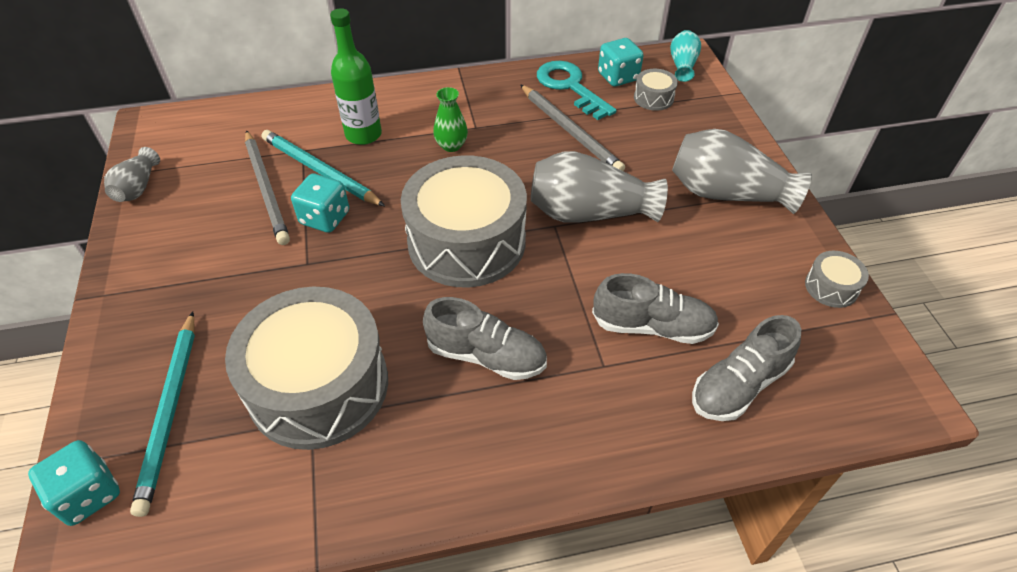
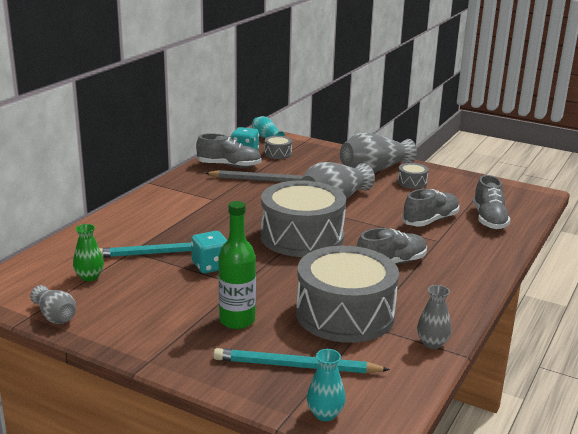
camera: 50 degrees left, 25 degrees down
(88, 494) = (325, 414): turquoise dice -> turquoise vase
(170, 411) = (296, 366): turquoise pencil -> turquoise pencil turned 150 degrees clockwise
(266, 189) = (148, 274): grey pencil -> none
(319, 511) = (432, 343): none -> grey vase
(363, 135) = (155, 229): green bottle -> green bottle (237, 320)
(451, 145) = (216, 211): green vase -> green vase (89, 277)
(570, 87) = (229, 166): turquoise key -> grey shoe
(831, 287) = (463, 179): grey drum -> grey drum (412, 182)

